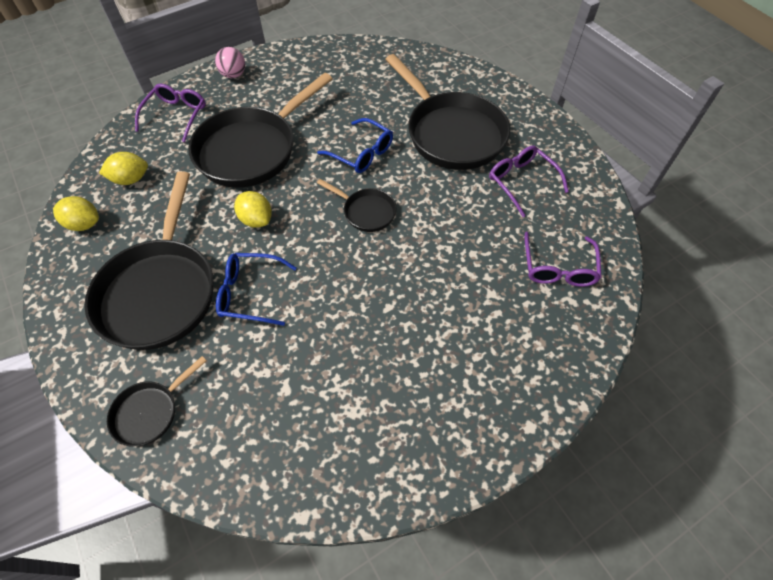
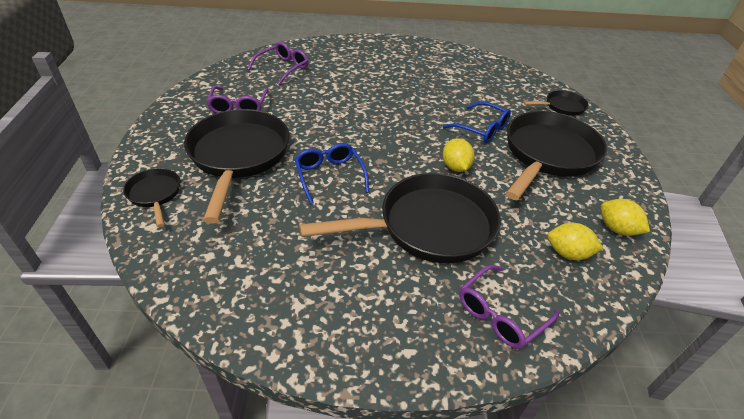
camera: 150 degrees left, 15 degrees down
(234, 75) = (397, 346): pink ball -> none
(366, 212) = (366, 137): black pan -> black pan (155, 194)

